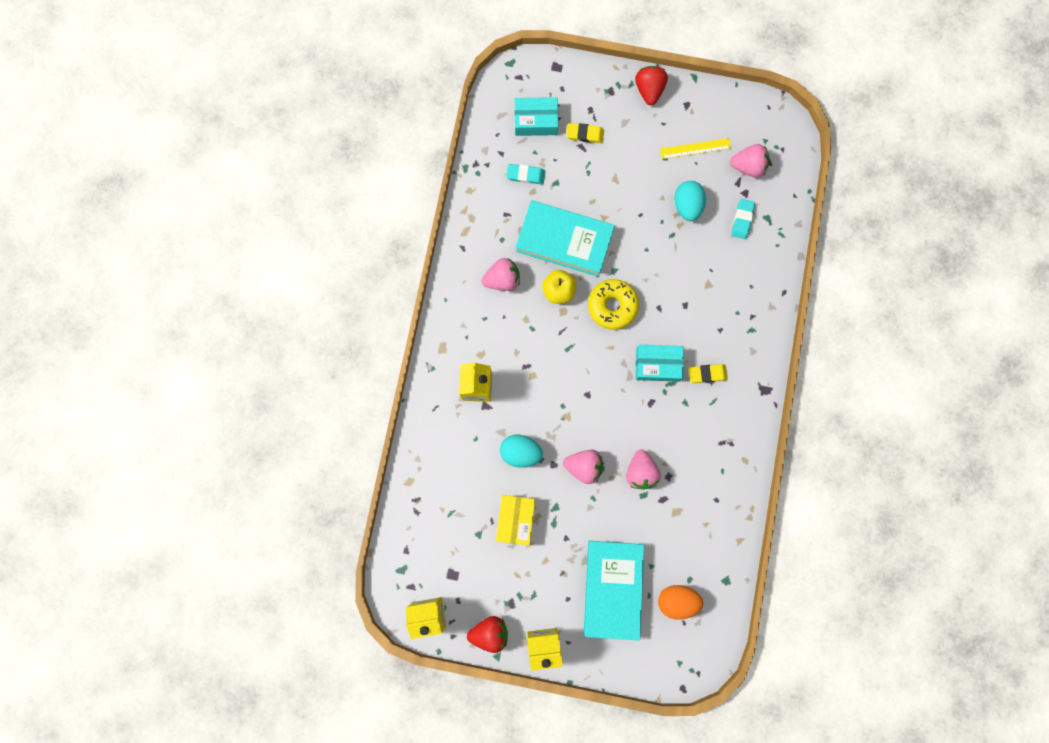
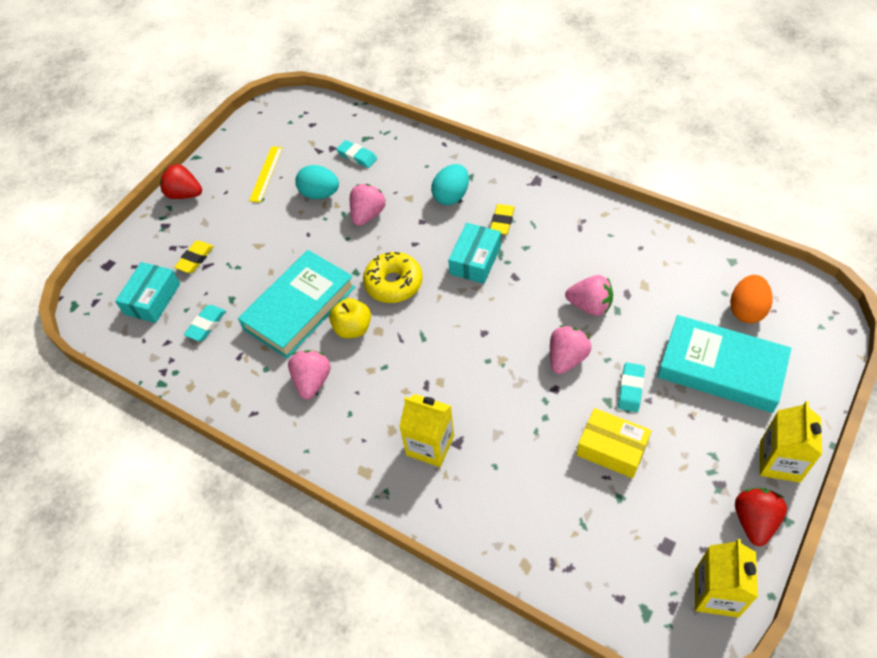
camera: 65 degrees left, 25 degrees down
(520, 452) = (528, 420): turquoise egg -> turquoise egg (451, 196)
(571, 522) = (630, 389): none -> turquoise eraser
(748, 166) = (307, 139): pink strawberry -> pink strawberry (368, 215)

